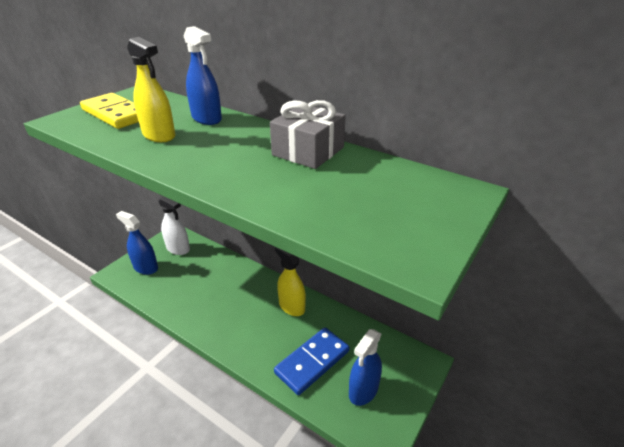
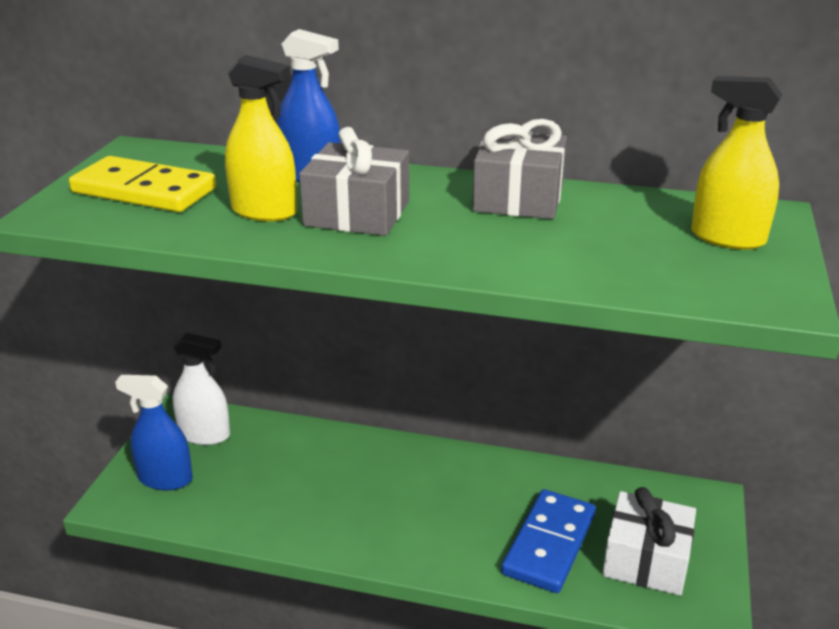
camera: 20 degrees left, 5 degrees down
(206, 145) = (357, 213): none -> grey gift
(291, 306) = (467, 476): yellow spray bottle -> yellow spray bottle (727, 238)
(363, 390) = (646, 560): blue spray bottle -> white gift

